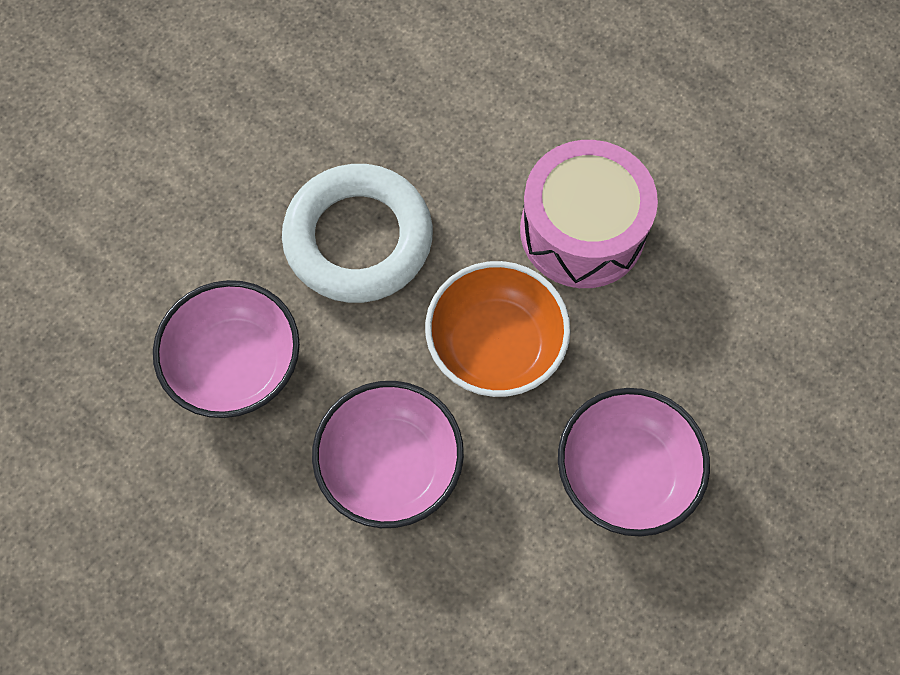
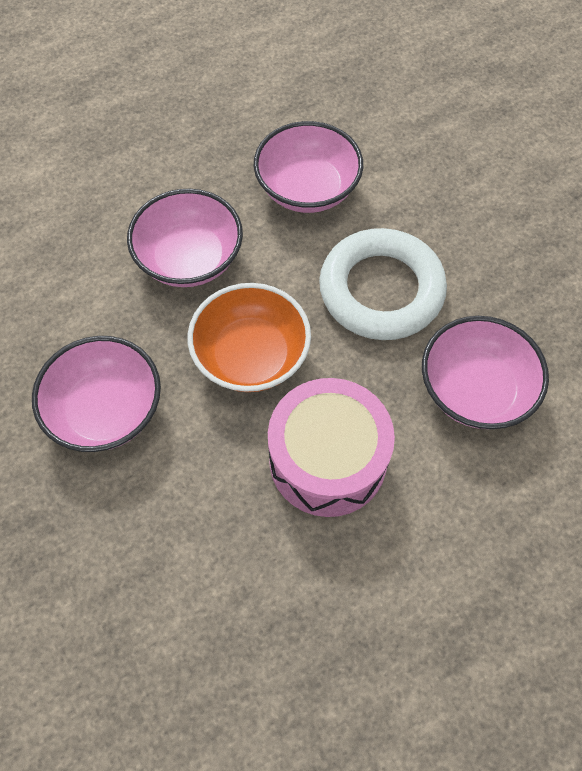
camera: 110 degrees right, 5 degrees down
(448, 121) = (475, 390): none -> pink bowl

